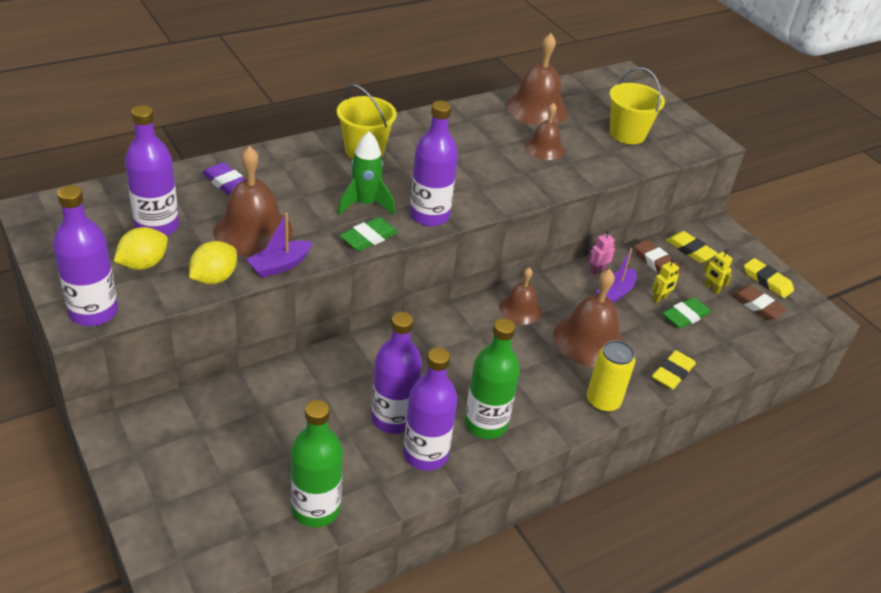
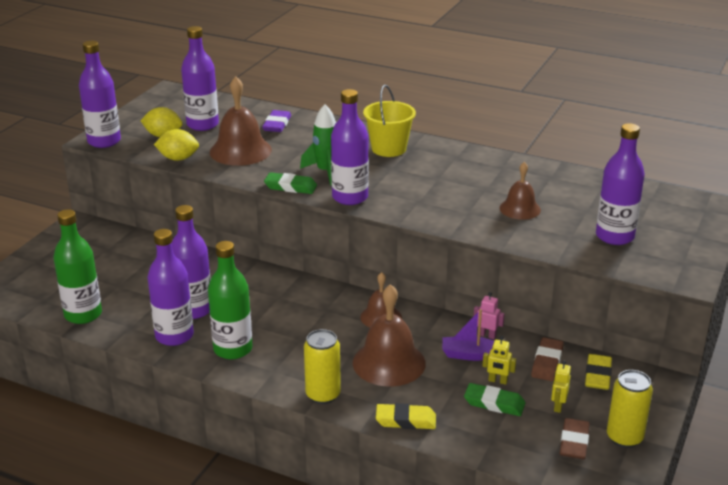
camera: 60 degrees right, 10 degrees down
(280, 265) = (218, 171): purple boat -> none
(536, 108) = (573, 186): brown bell -> none
(627, 134) = (614, 236): yellow bucket -> purple bottle
(767, 281) = (624, 437): yellow eraser -> yellow can

